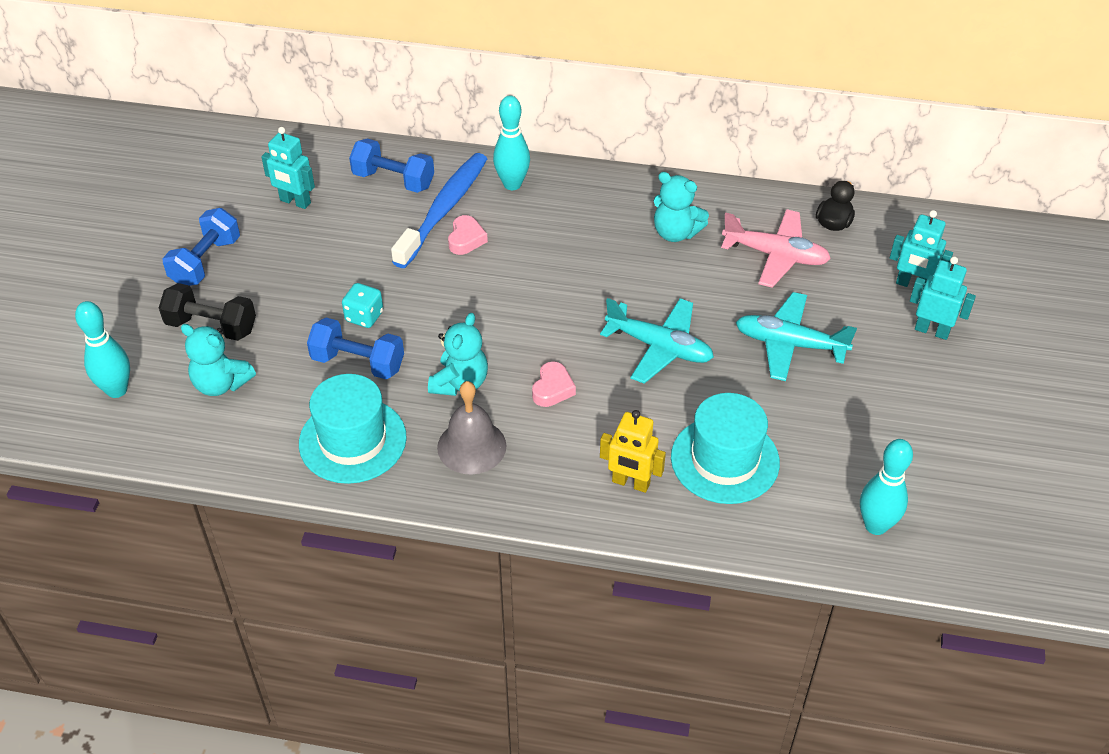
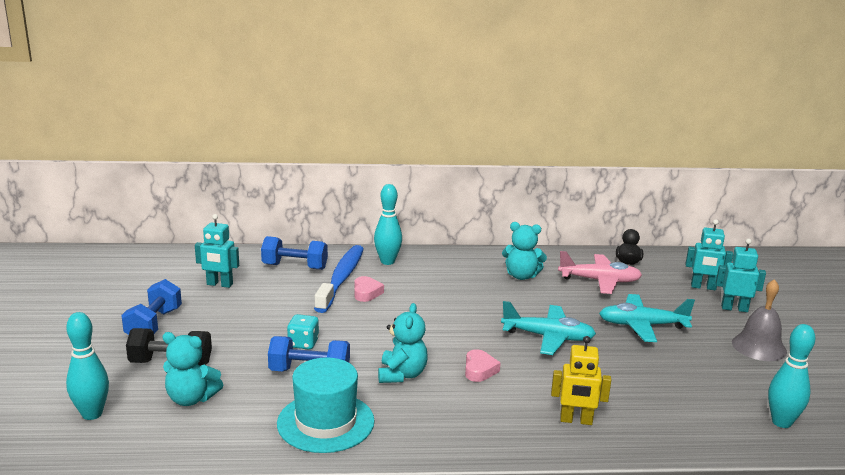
camera: 15 degrees left, 25 degrees down
(471, 446) = (431, 413): grey bell -> grey bell (759, 347)
(725, 460) = (640, 397): turquoise hat -> none

